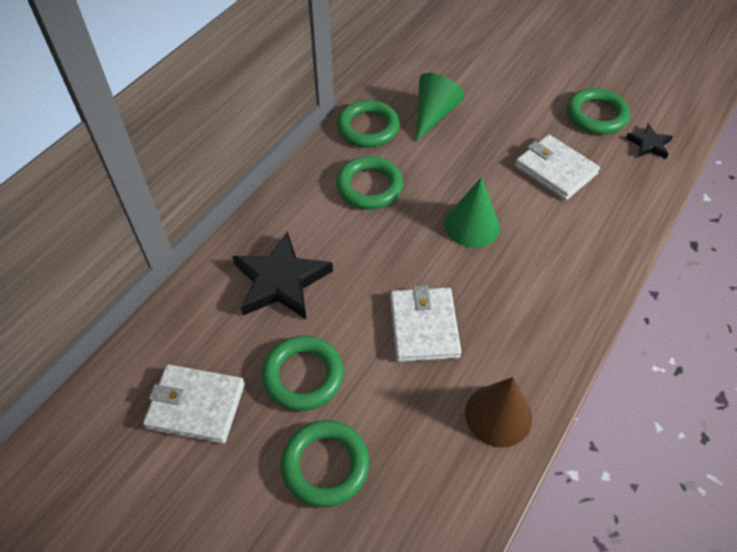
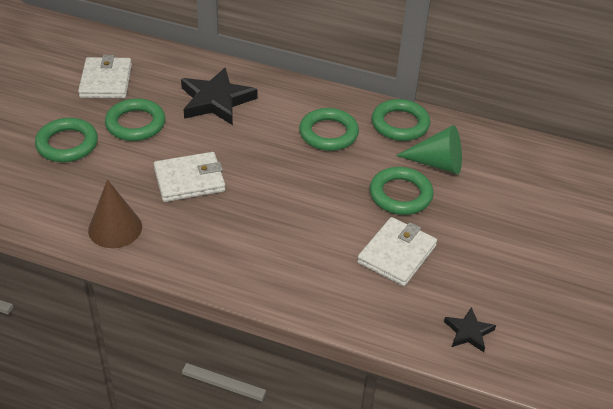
camera: 75 degrees right, 10 degrees down
(472, 225) = (304, 200): green cone -> none
(596, 115) = (495, 286): green ring -> green ring (400, 195)

